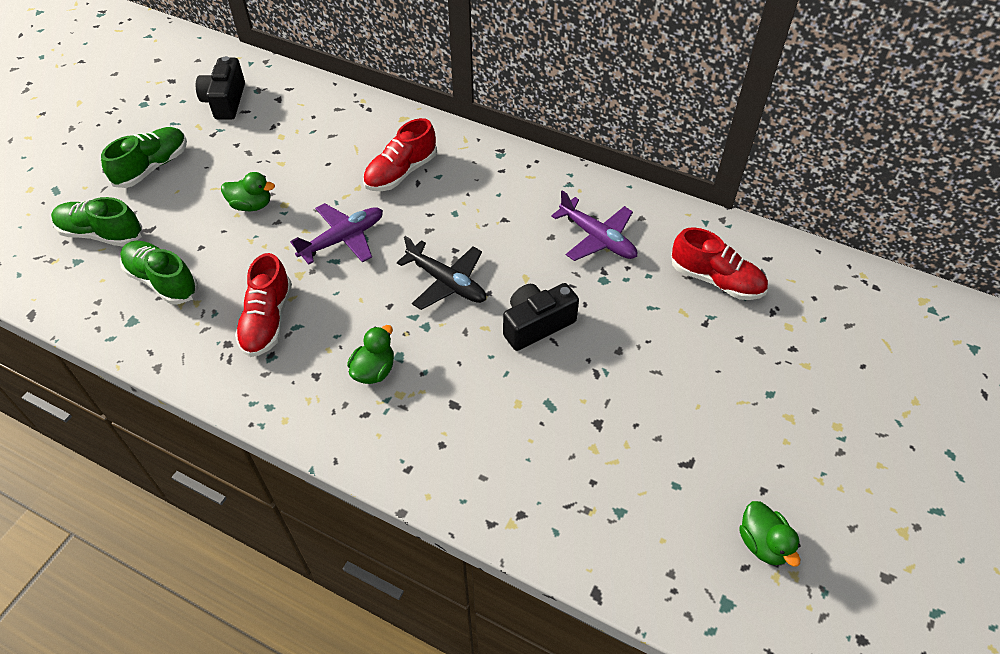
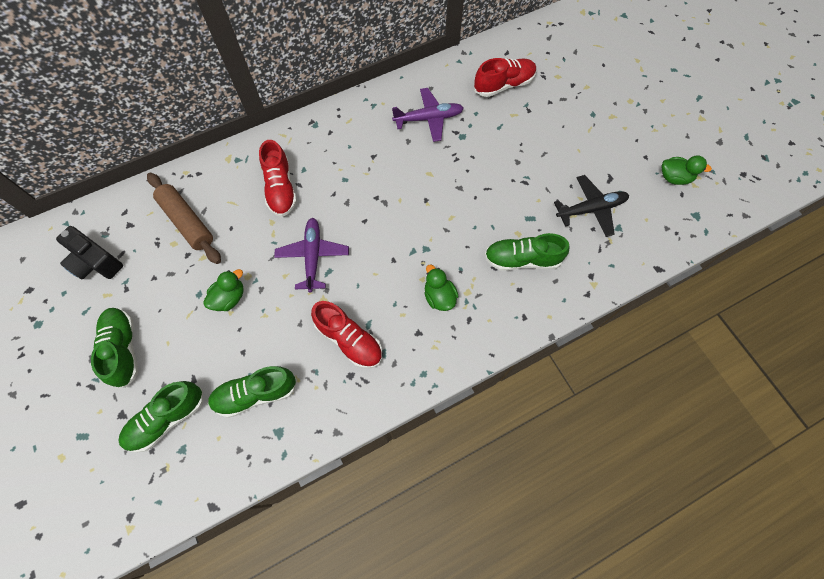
camera: 55 degrees left, 15 degrees up
(310, 132) = (187, 222): none -> brown rolling pin
(447, 282) = (400, 217): black plane -> black plane (591, 209)
(485, 426) = (522, 259): none -> green shoe
(536, 324) = (469, 189): black camera -> none

